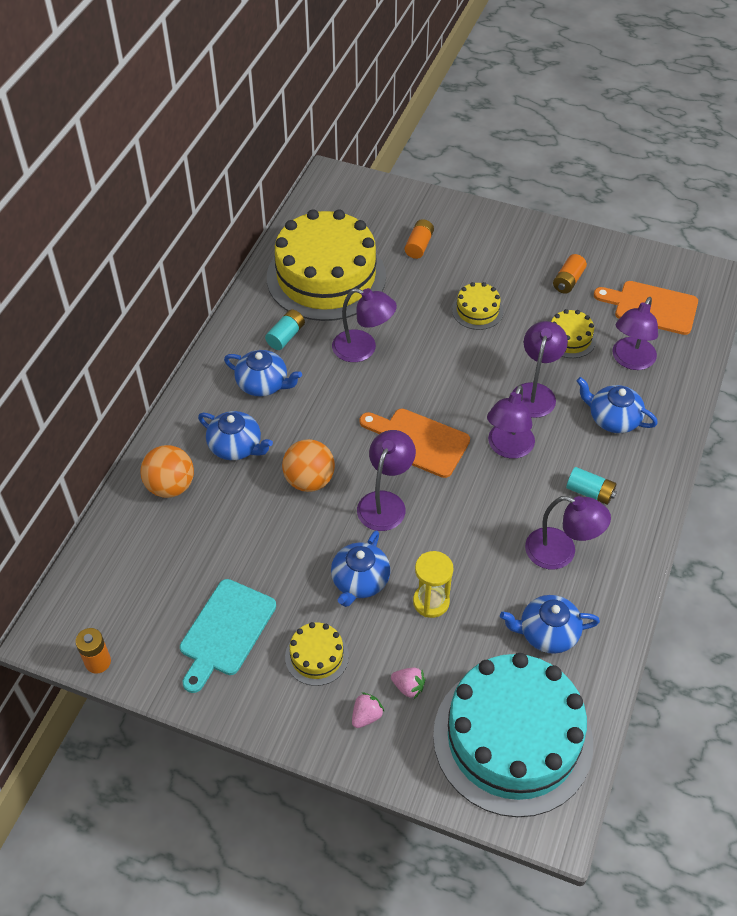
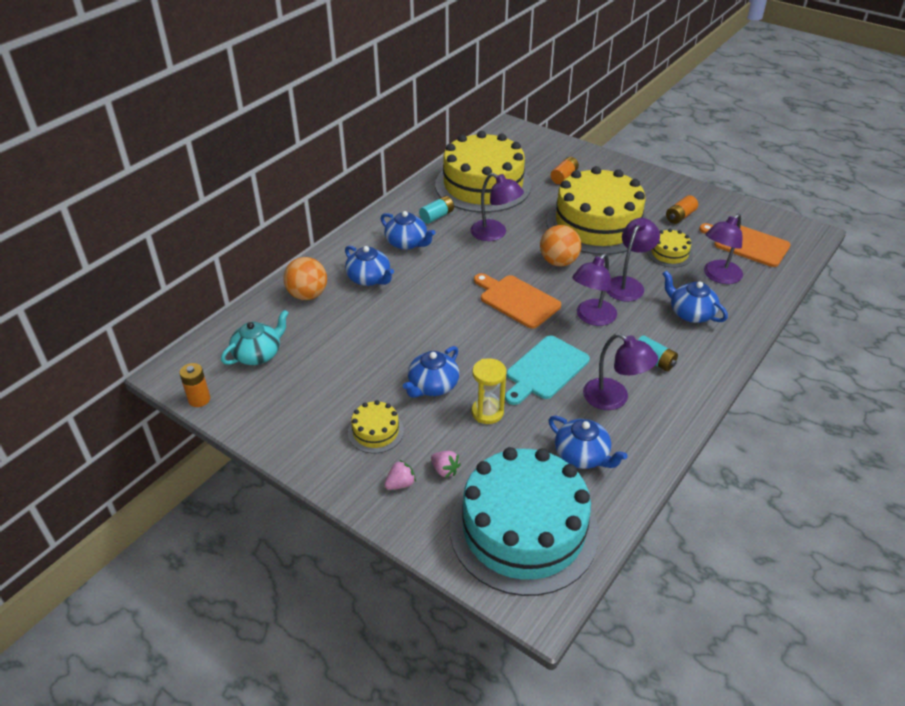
camera: 15 degrees right, 10 degrees down
(143, 584) = (258, 354): none -> turquoise teapot
(225, 631) = (308, 399): turquoise cutting board -> turquoise cutting board (545, 369)
(309, 480) = (418, 310): orange ball -> orange ball (558, 262)
(385, 502) = (474, 336): purple lamp -> none
(477, 310) = (597, 224): yellow cake -> yellow cake, size x2.39
(547, 633) = (582, 455): blue teapot -> blue teapot turned 150 degrees counterclockwise

